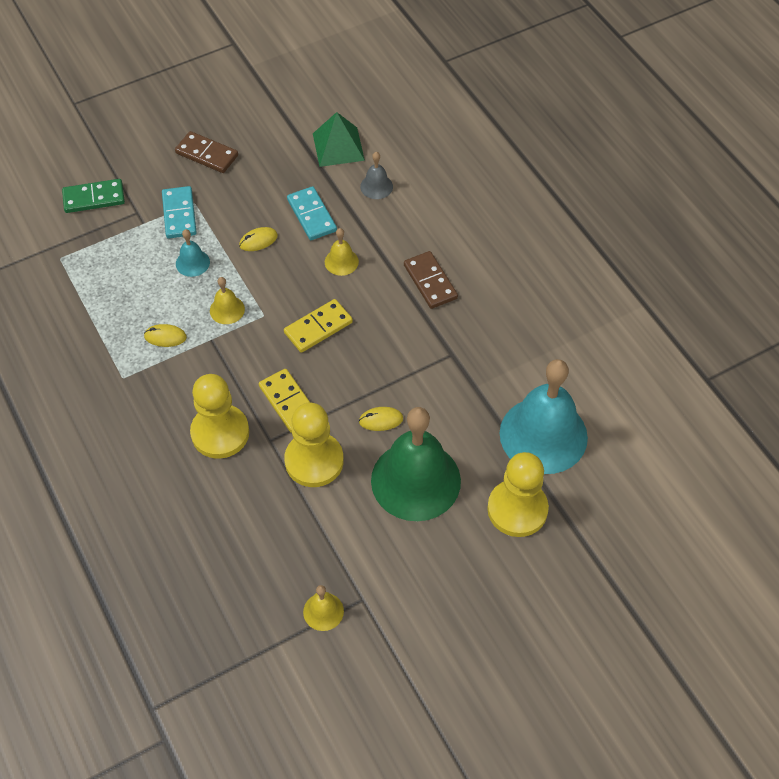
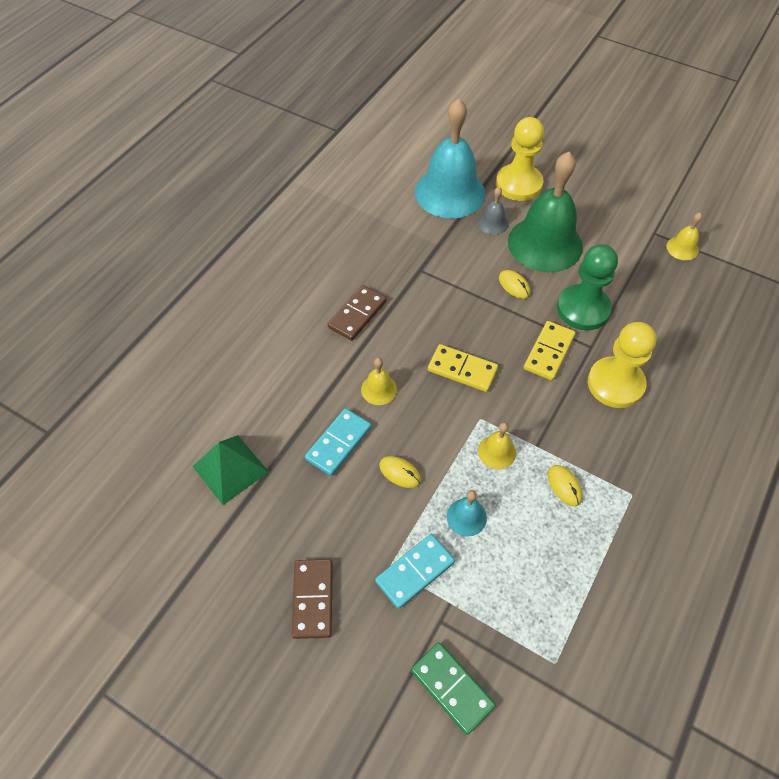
camera: 120 degrees left, 0 degrees up
(314, 461) = (583, 309): yellow pawn -> green pawn
(376, 186) = (268, 407): grey bell -> grey bell (492, 223)

